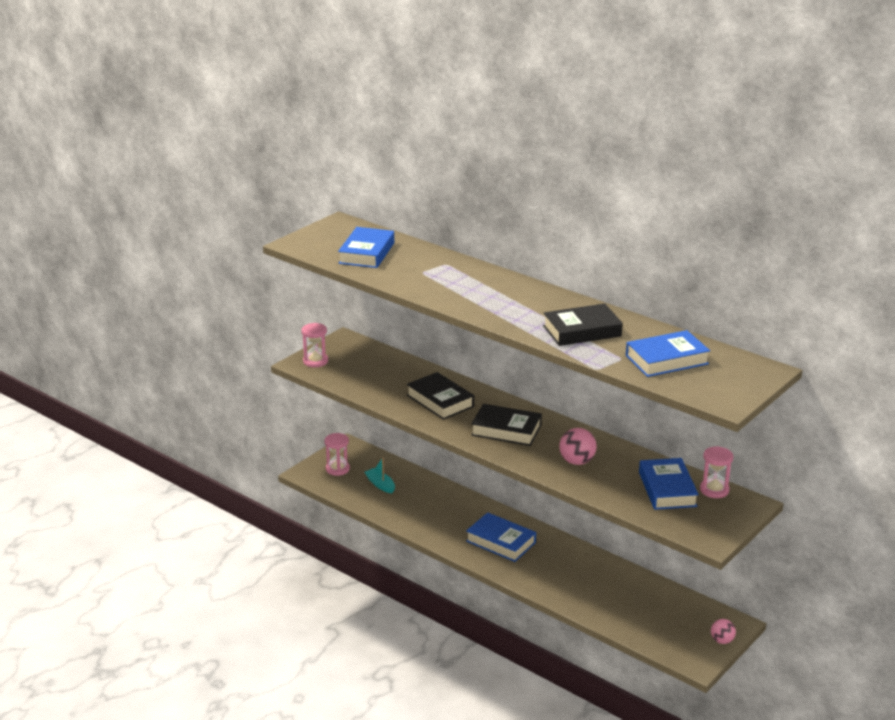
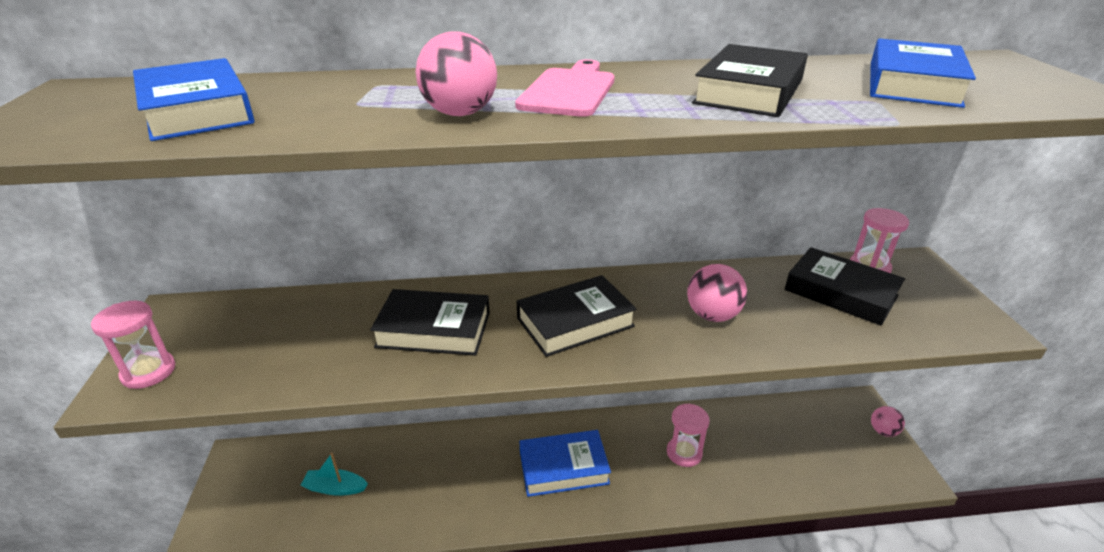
camera: 45 degrees left, 5 degrees up
(337, 469) = (249, 503): pink hourglass -> pink hourglass (684, 453)
(449, 293) = (460, 113): none -> pink ball
(511, 299) = (569, 91): none -> pink cutting board
(667, 489) = (840, 293): blue book -> black book

